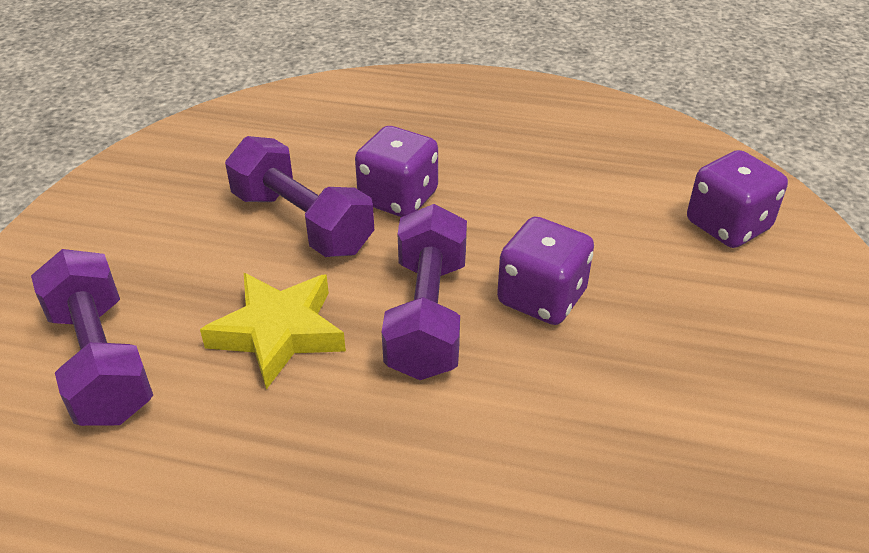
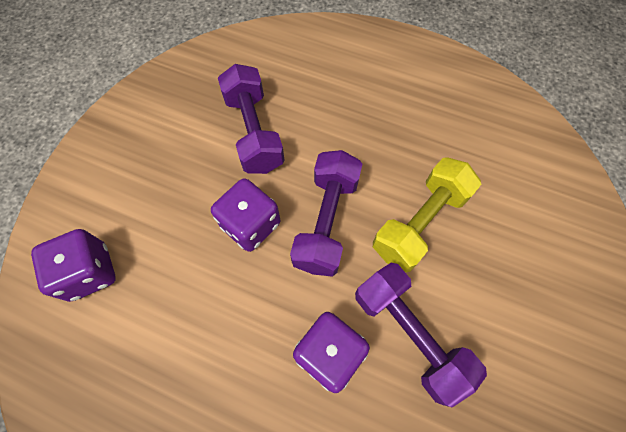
camera: 170 degrees left, 25 degrees up
(101, 362) = (524, 218): purple dumbbell -> purple dumbbell (254, 132)
(278, 333) = (420, 223): yellow star -> yellow dumbbell

